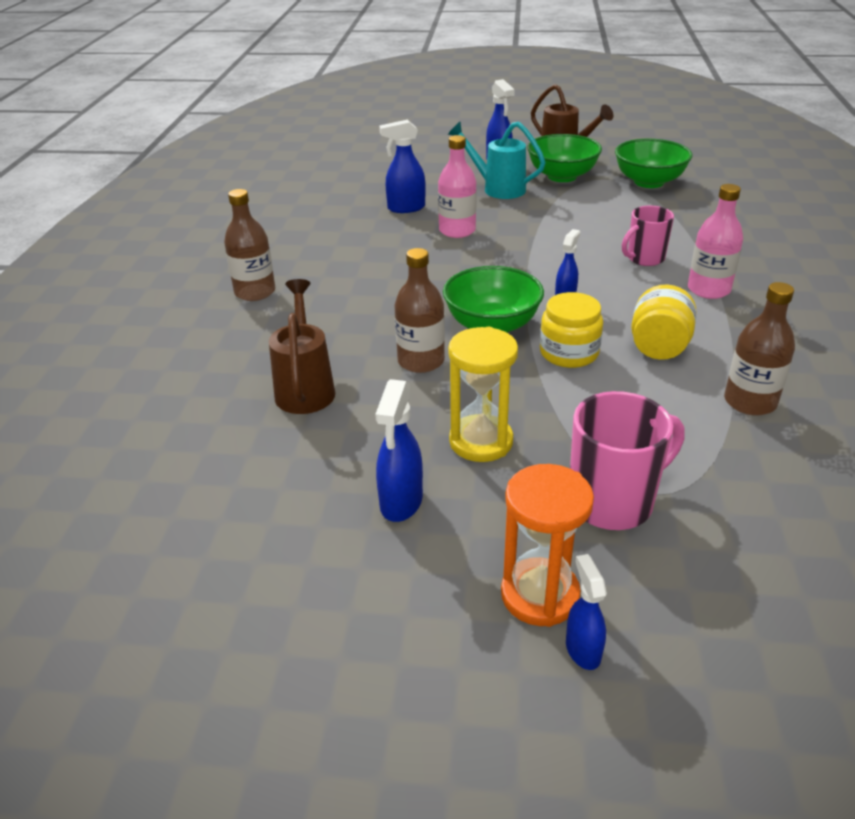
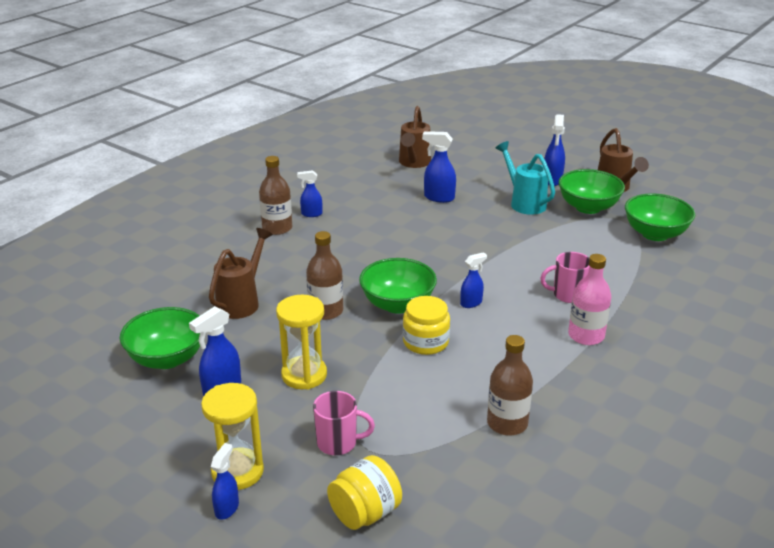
camera: 30 degrees right, 5 degrees down
(280, 265) = (311, 214): none -> blue spray bottle
(282, 494) = (167, 358): none -> green bowl
(338, 183) = (413, 163): none -> brown watering can
(457, 231) = (454, 227): pink bottle -> none
(540, 595) = (237, 471): orange hourglass -> yellow hourglass
(613, 502) = (338, 443): pink mug -> pink mug, size x0.66
(659, 347) = (492, 362): yellow jar -> yellow jar (365, 513)

